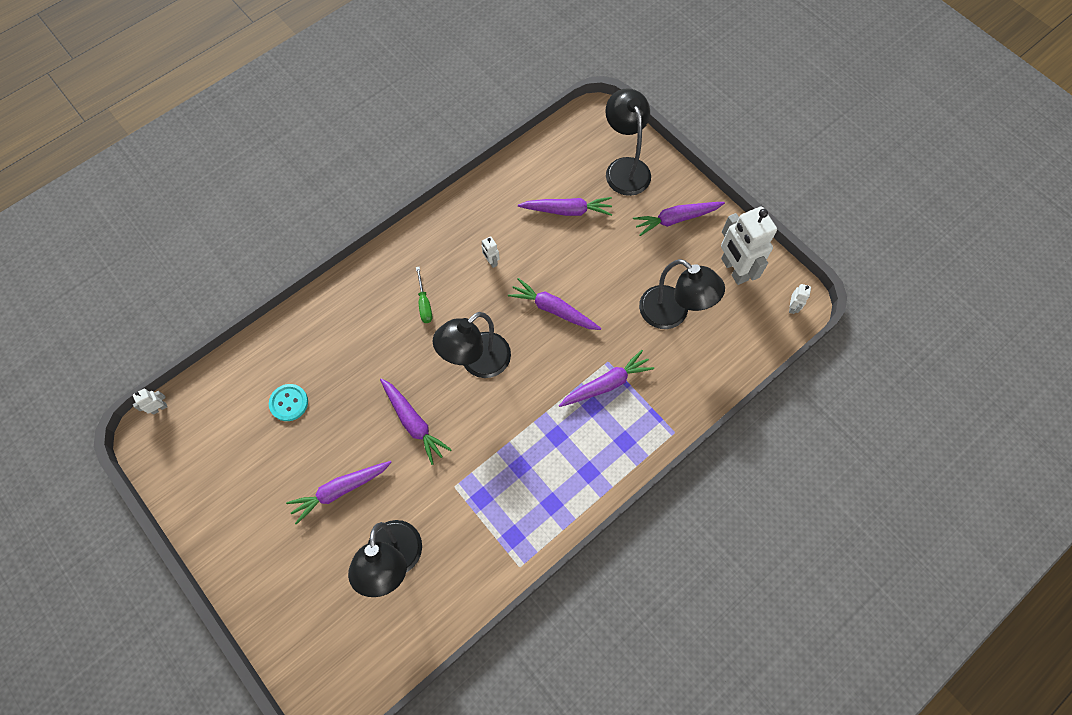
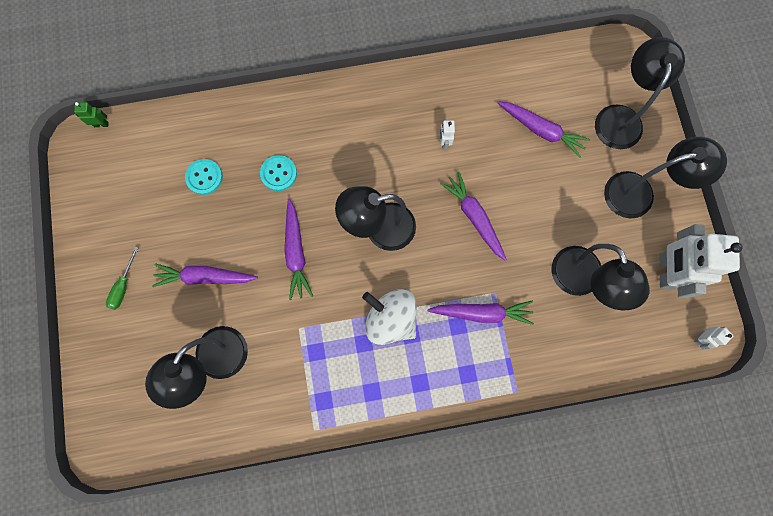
camera: 30 degrees right, 10 degrees up
(159, 408) = (101, 124): white robot -> green robot
(358, 363) = (278, 173): none -> turquoise button
(424, 303) = (364, 150): green screwdriver -> green screwdriver (123, 286)
(531, 432) = (391, 319): none -> white spinning top
(676, 219) = (639, 193): purple carrot -> black lamp

